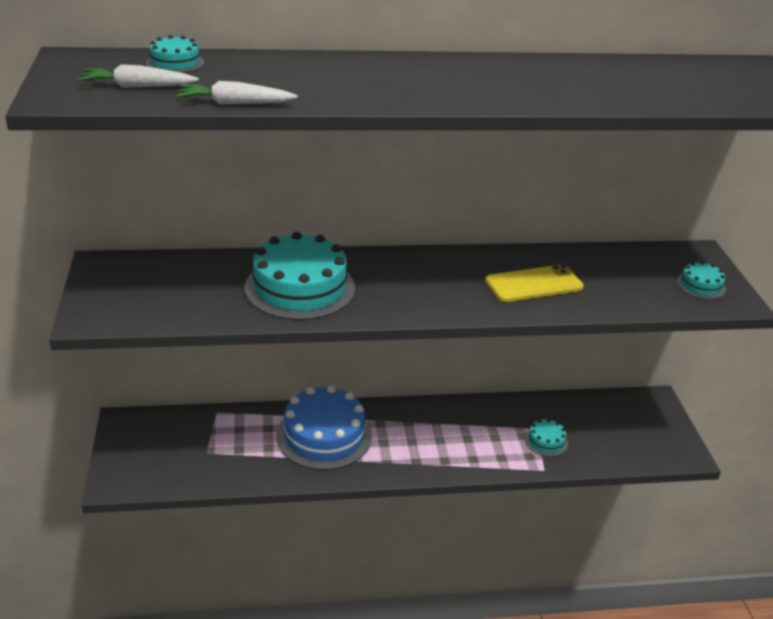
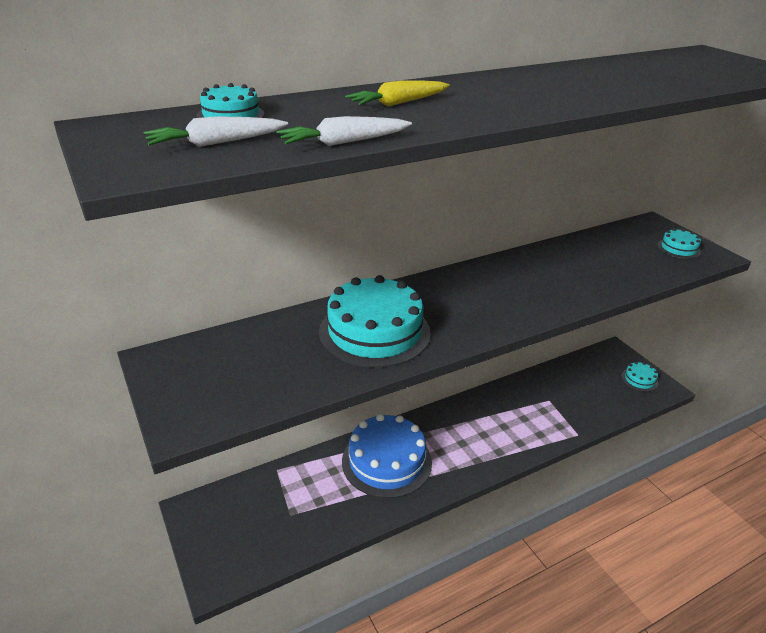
camera: 20 degrees left, 0 degrees up
(328, 74) = (398, 103): none -> yellow carrot
(534, 284) = (563, 278): yellow phone -> none
(546, 441) = (562, 409): turquoise cake -> turquoise cake (639, 379)

